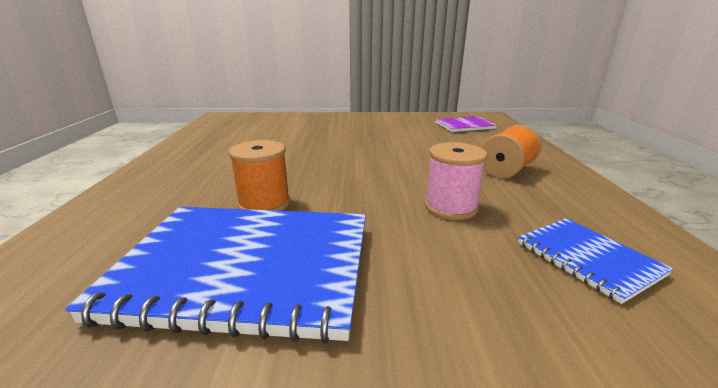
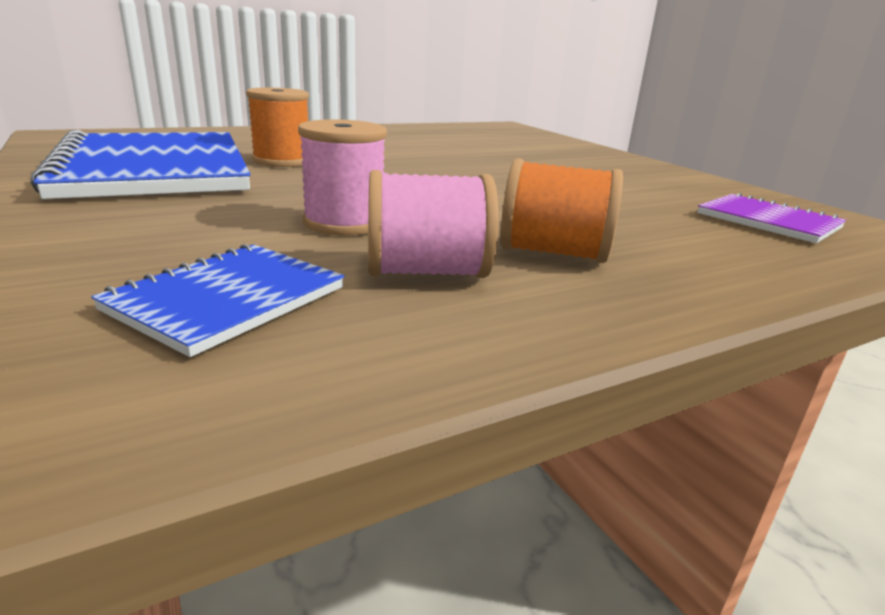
camera: 60 degrees right, 0 degrees up
(537, 201) = (427, 272): none -> pink spool

